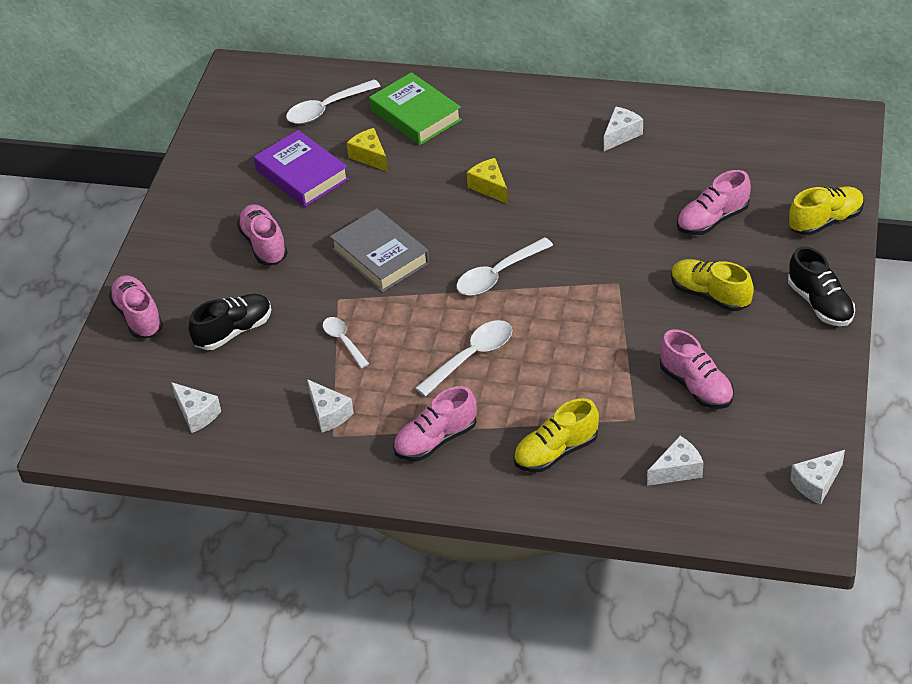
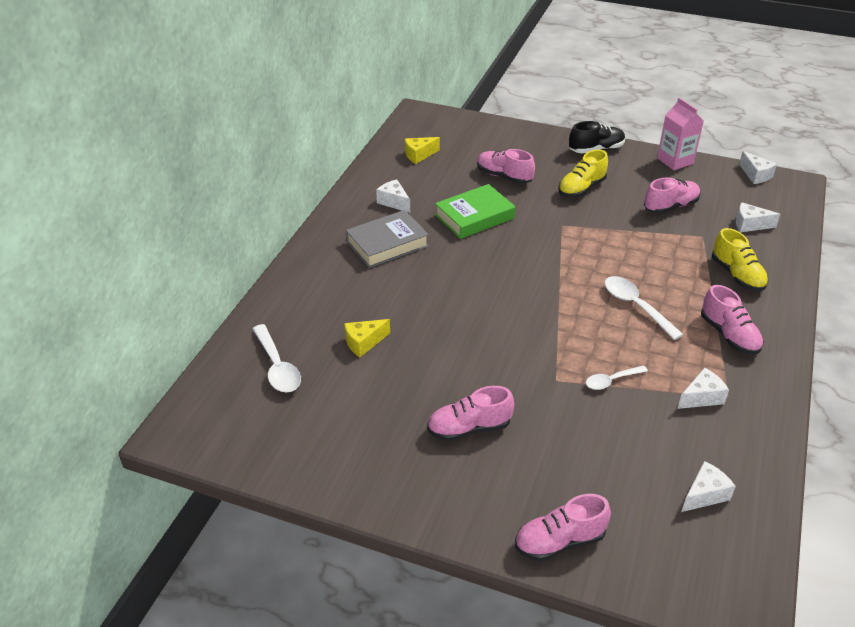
camera: 85 degrees left, 5 degrees down
(234, 331) = (591, 459): black shoe -> none
(302, 174) = (372, 392): purple book -> none
(380, 256) = (505, 348): grey book -> grey book (387, 244)
(416, 115) = (317, 308): green book -> green book (474, 217)
(489, 187) = (433, 275): yellow cheese -> yellow cheese (419, 155)
(498, 275) = (542, 282): white spoon -> none
(677, 470) = (749, 225): white cheese -> white cheese turned 60 degrees counterclockwise
(712, 220) = (504, 176): pink shoe -> pink shoe turned 150 degrees clockwise
(822, 390) = (675, 161): none -> pink carton
(825, 221) = (517, 135): yellow shoe -> none

